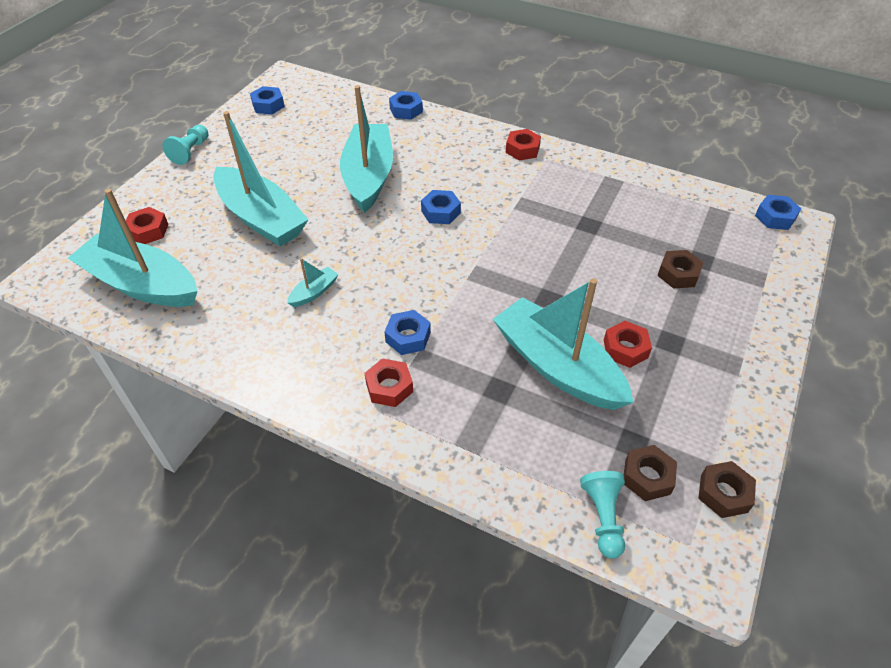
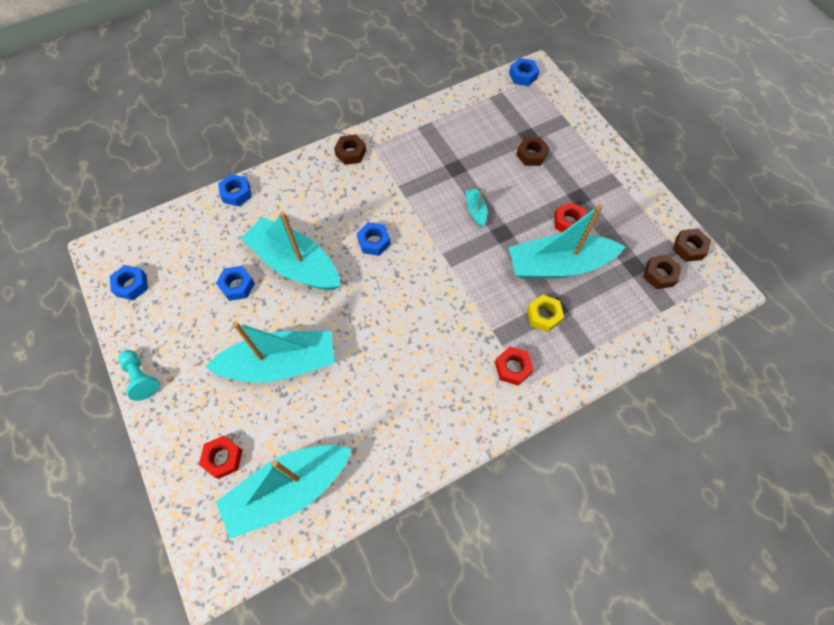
camera: 55 degrees left, 15 degrees up
(314, 292) = (392, 368): turquoise boat -> turquoise boat (475, 210)
(408, 337) = (478, 332): blue nut -> blue nut (237, 286)
(478, 384) = (544, 315): none -> yellow nut
(522, 149) = (350, 153): red nut -> brown nut
(603, 517) = (671, 313): turquoise pawn -> none

